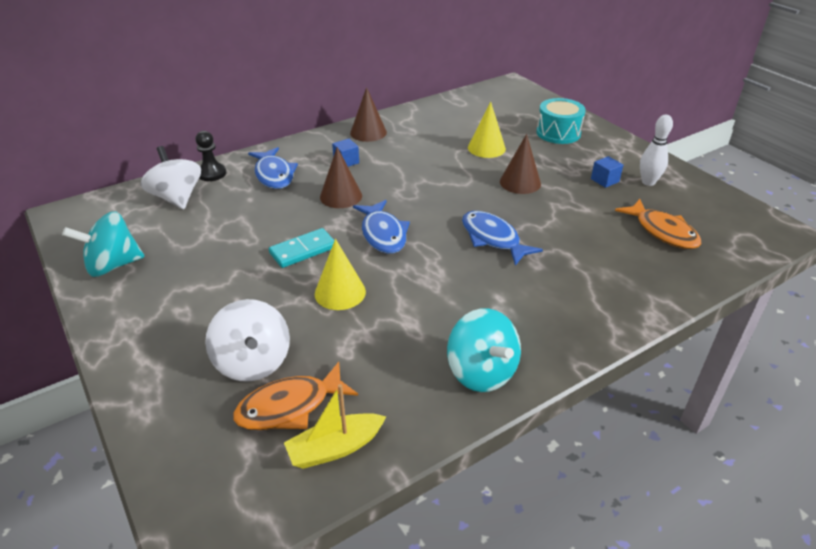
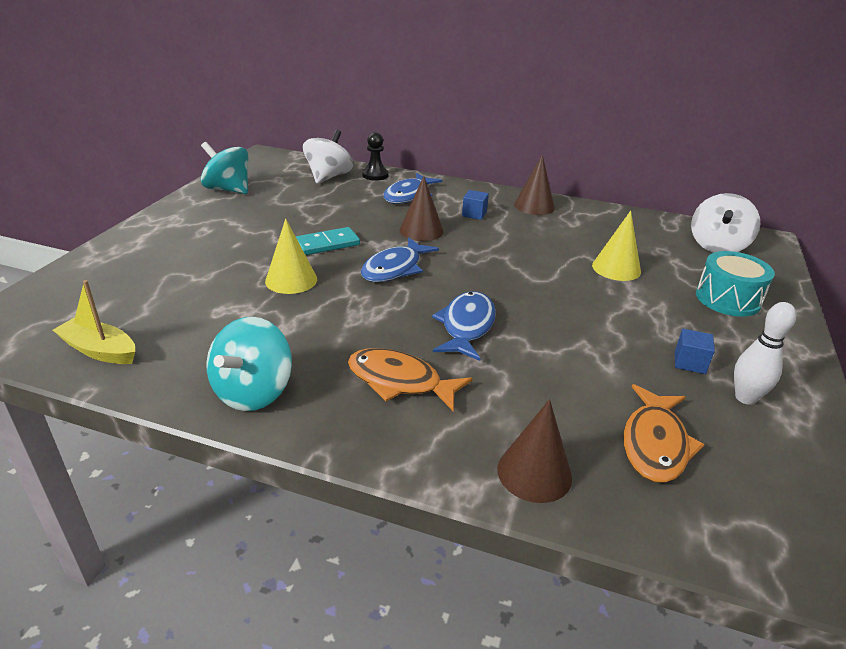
camera: 50 degrees right, 5 degrees down
(253, 362) = (171, 278): white spinning top -> white spinning top (717, 246)
(290, 407) = (133, 312): orange fish -> orange fish (399, 381)
(303, 250) = (327, 244): turquoise domino -> turquoise domino turned 45 degrees counterclockwise
(520, 182) = (588, 308): brown cone -> brown cone (534, 473)

